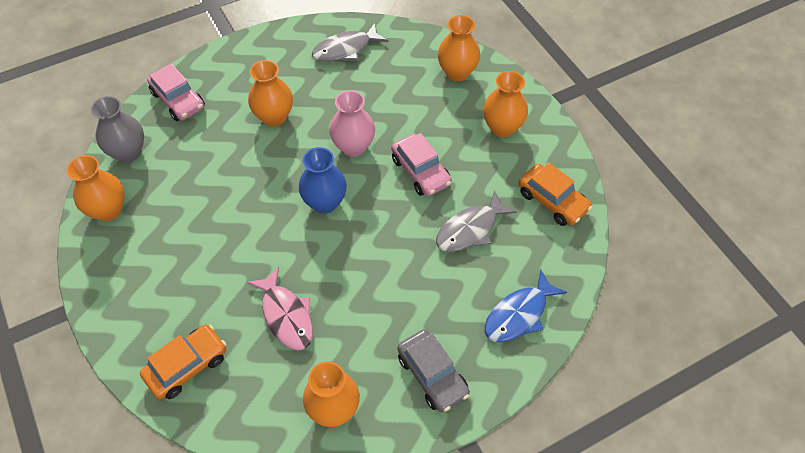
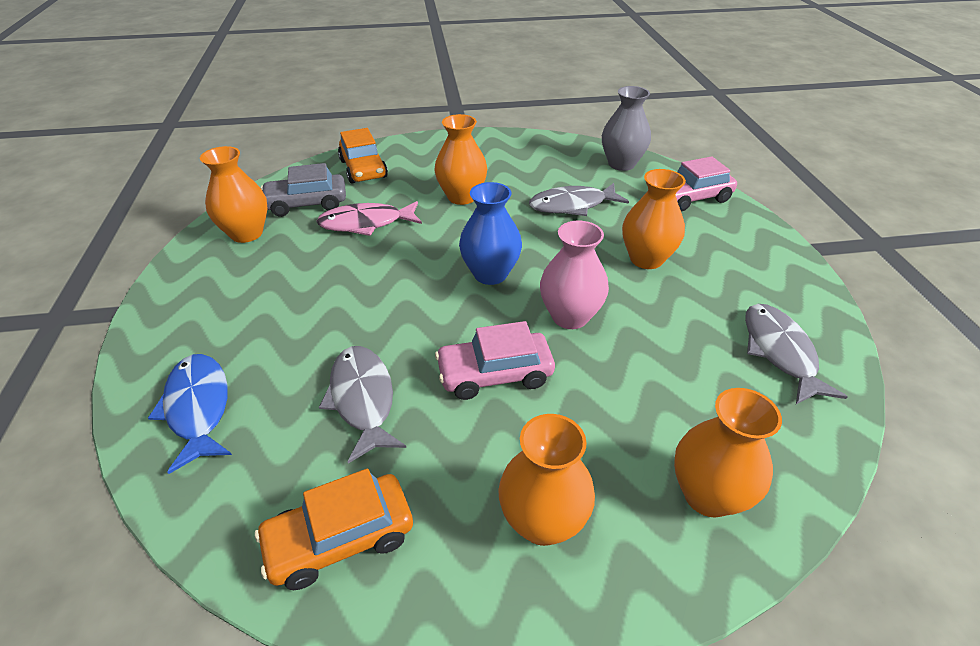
camera: 110 degrees right, 15 degrees down
(108, 210) = (553, 149): orange vase -> orange vase (462, 197)
(212, 173) = (572, 205): none -> grey fish
(432, 375) = (208, 304): grey car -> grey car (306, 204)

